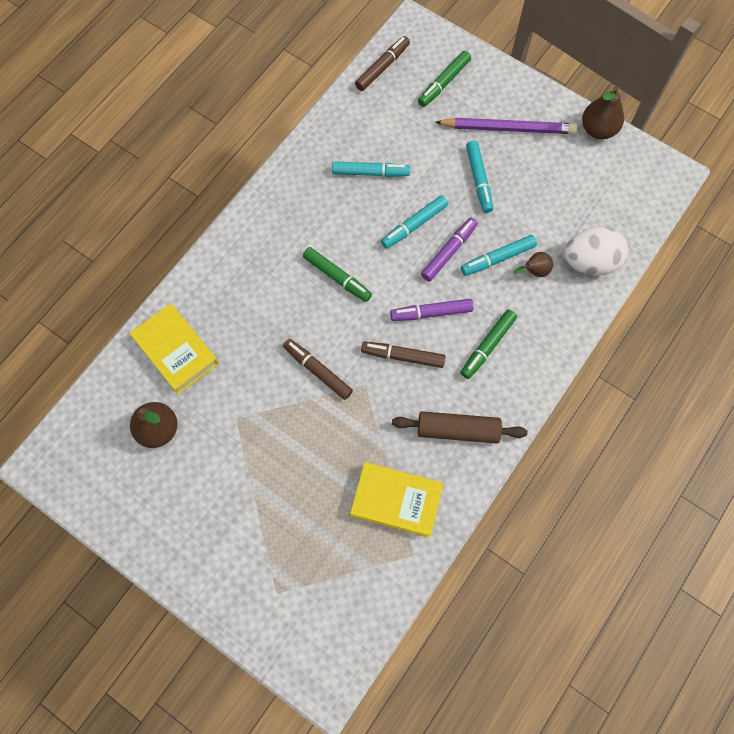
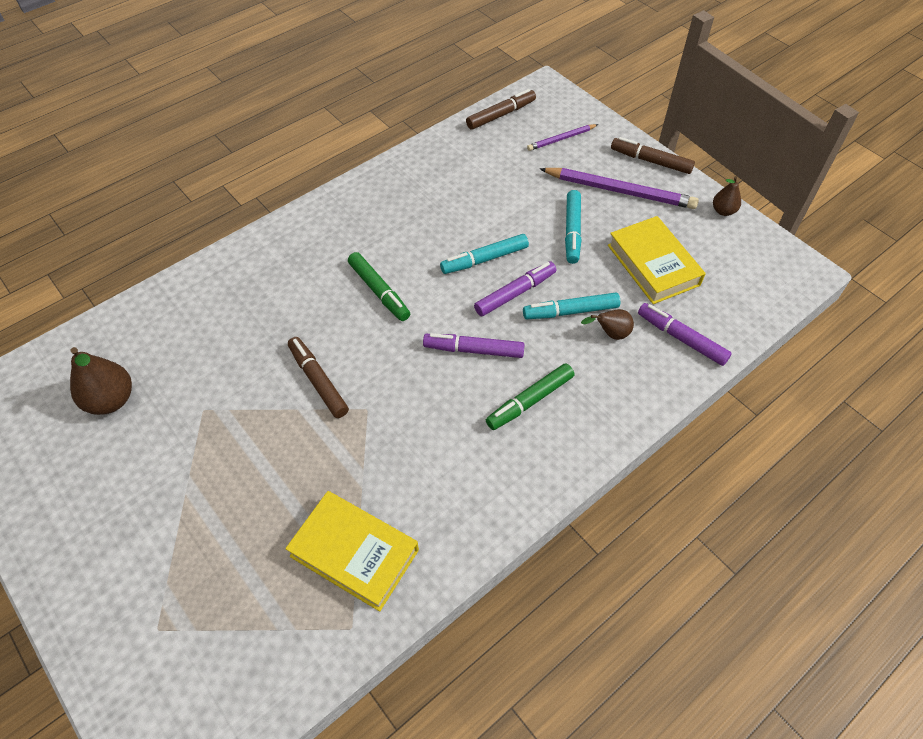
camera: 15 degrees right, 15 degrees down
(176, 351) = (170, 324): yellow book -> yellow book (653, 265)
(370, 173) = (454, 202): turquoise marker -> none
(403, 356) = (423, 388): brown marker -> brown marker (650, 161)
(444, 83) = (561, 139): green marker -> purple pencil
(457, 430) = (461, 487): brown rolling pin -> none
(589, 262) = (681, 338): white egg -> purple marker
(598, 129) = (723, 211): brown pear -> brown pear, size x0.58

